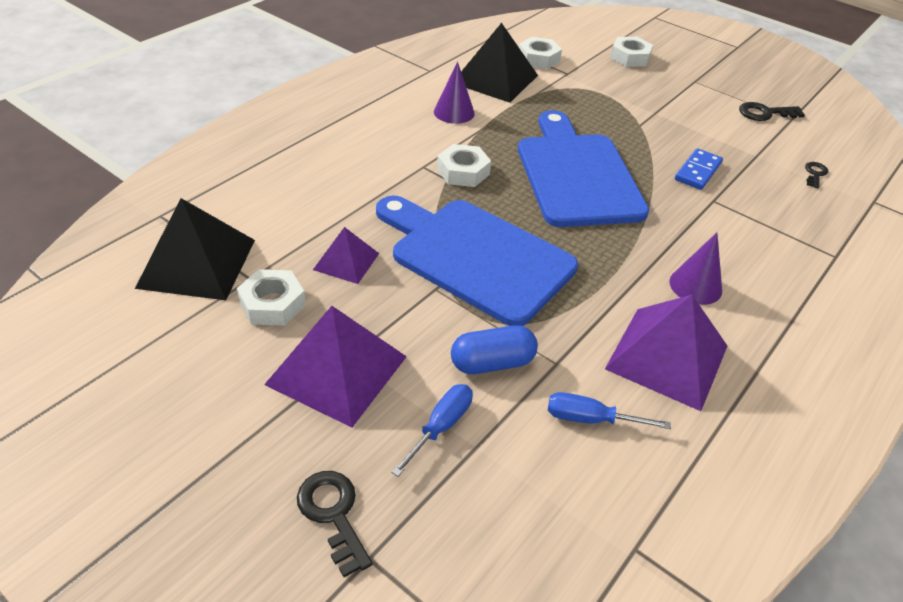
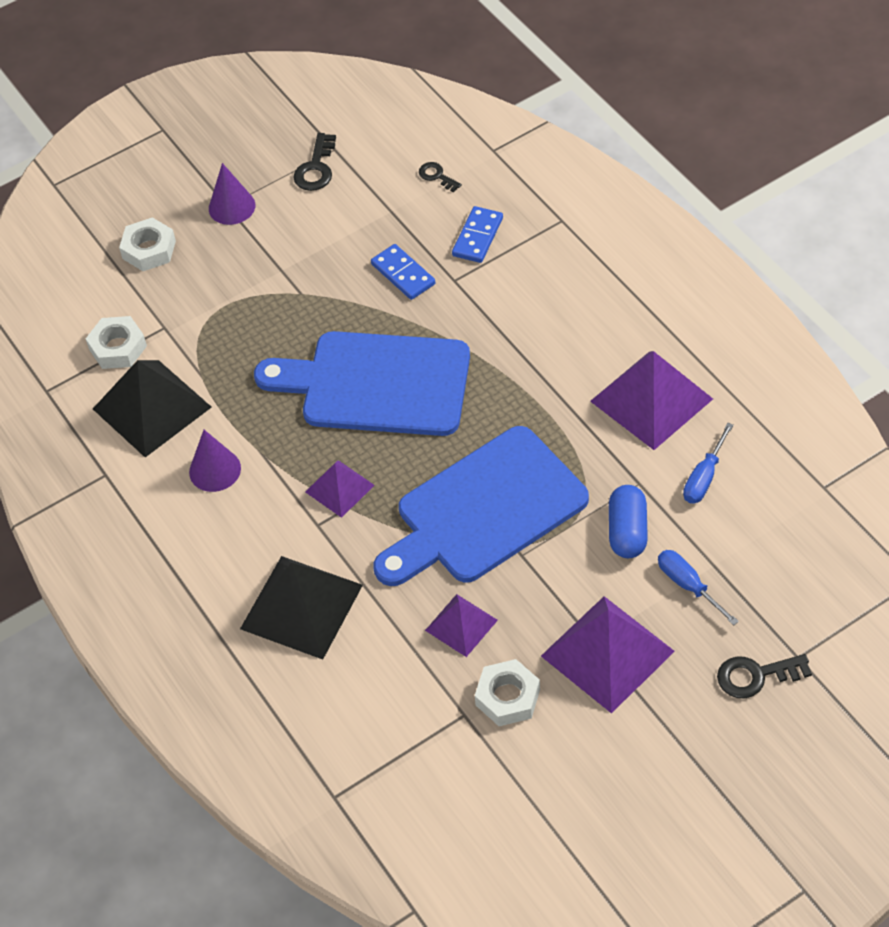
camera: 65 degrees left, 10 degrees up
(197, 263) = (428, 762): black pyramid -> black pyramid (301, 607)
(463, 172) = (339, 488): white nut -> purple pyramid
(695, 286) = (572, 345): purple cone -> purple cone (232, 207)
(771, 206) = (477, 237): none -> blue domino

